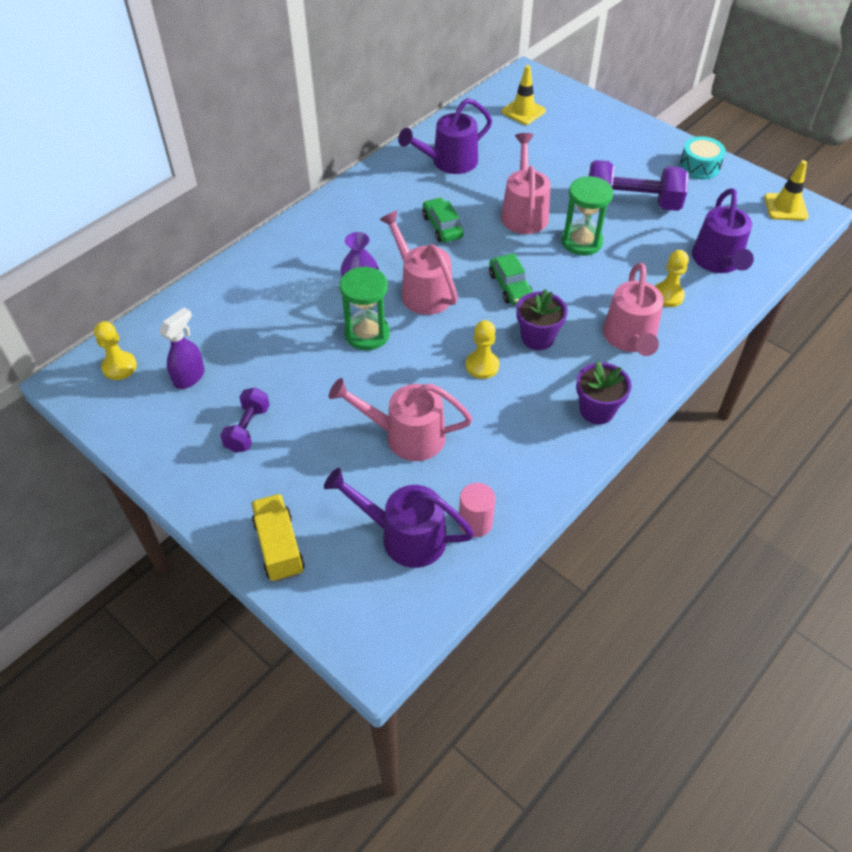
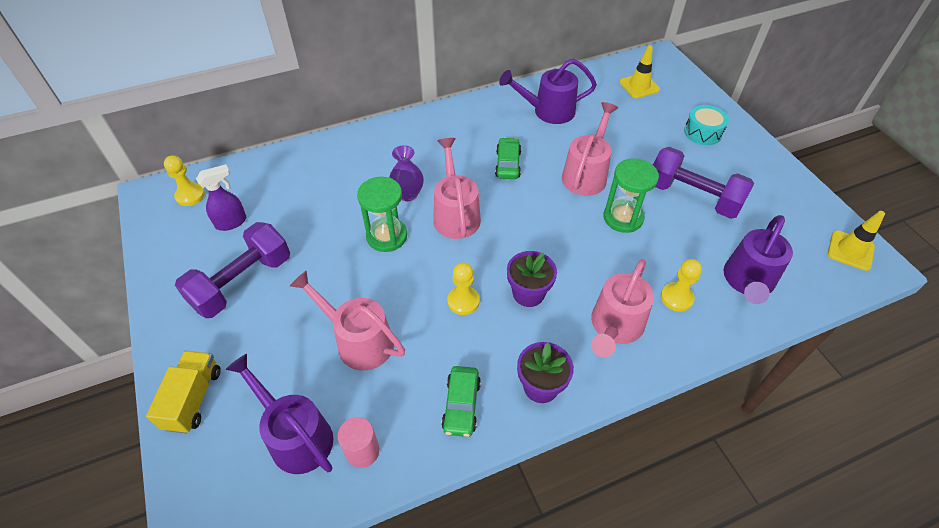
camera: 25 degrees right, 0 degrees up
(248, 428) = (242, 282): purple dumbbell -> purple dumbbell, size x1.80
(510, 286) = (533, 237): green car -> green car (461, 405)
(699, 166) = (779, 183): turquoise drum -> turquoise drum (702, 132)

